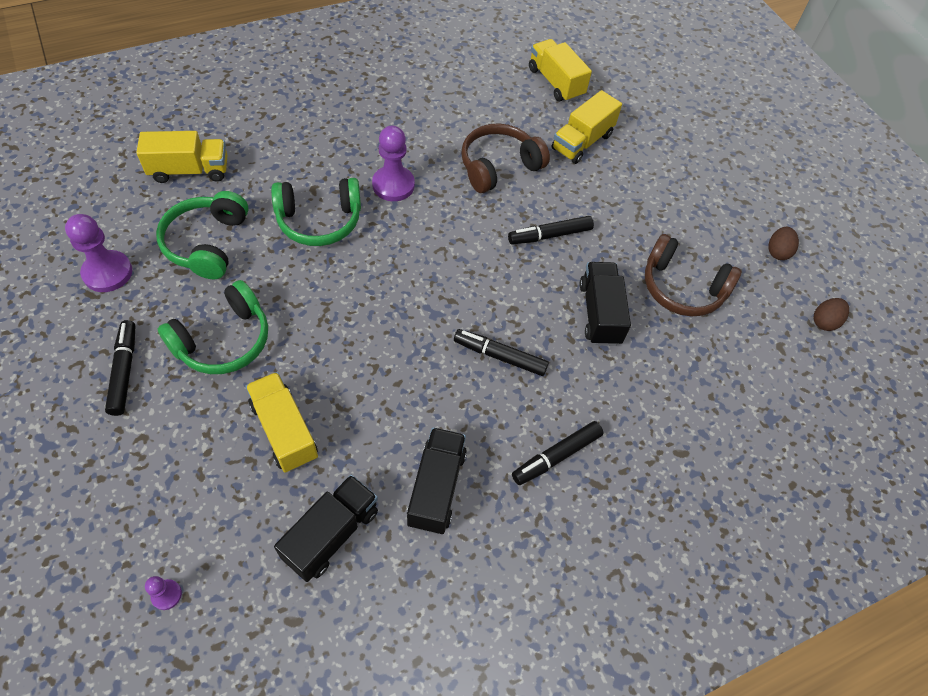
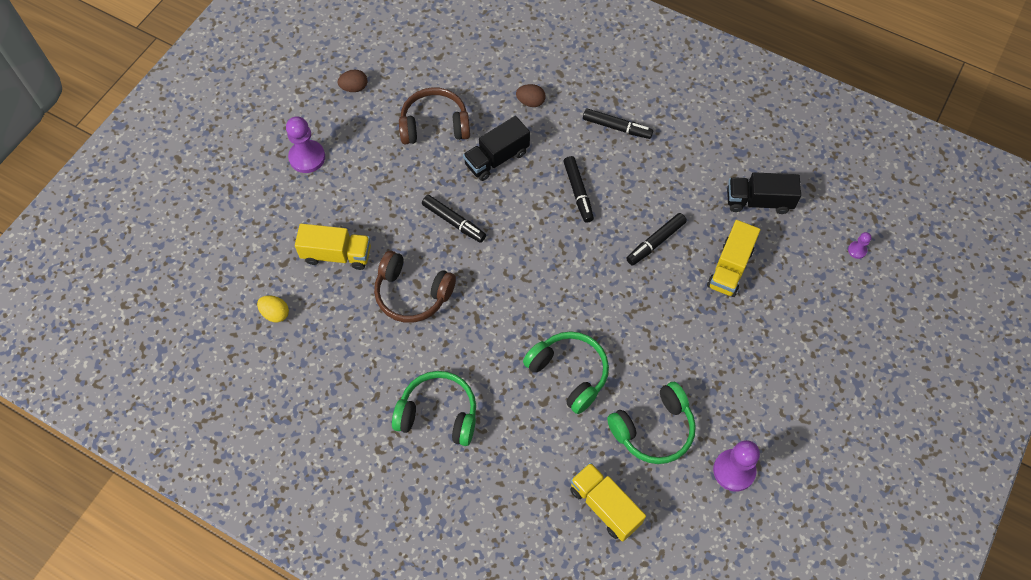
camera: 120 degrees left, 5 degrees up
(124, 371) = (781, 387): black marker -> black marker (655, 242)
(223, 340) = (710, 350): green headphones -> green headphones (438, 414)
(393, 185) = (493, 351): purple pawn -> purple pawn (307, 157)
(436, 488) = (688, 171): black truck -> none
(556, 82) = (275, 313): yellow truck -> yellow egg
(682, 288) = (434, 125): brown headphones -> brown headphones turned 90 degrees counterclockwise
(824, 322) = (398, 43): brown egg -> brown egg (530, 102)

